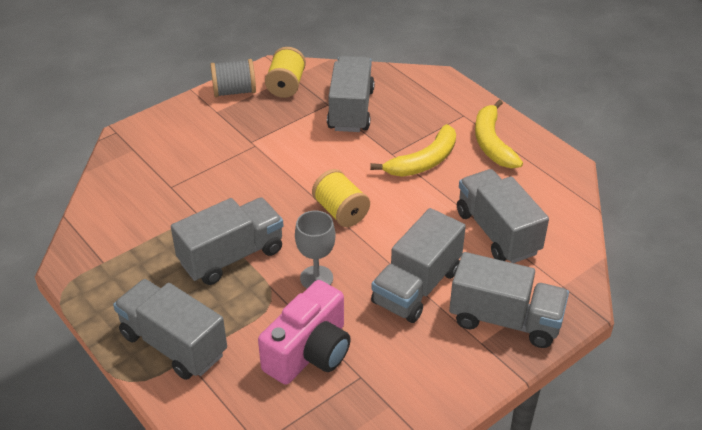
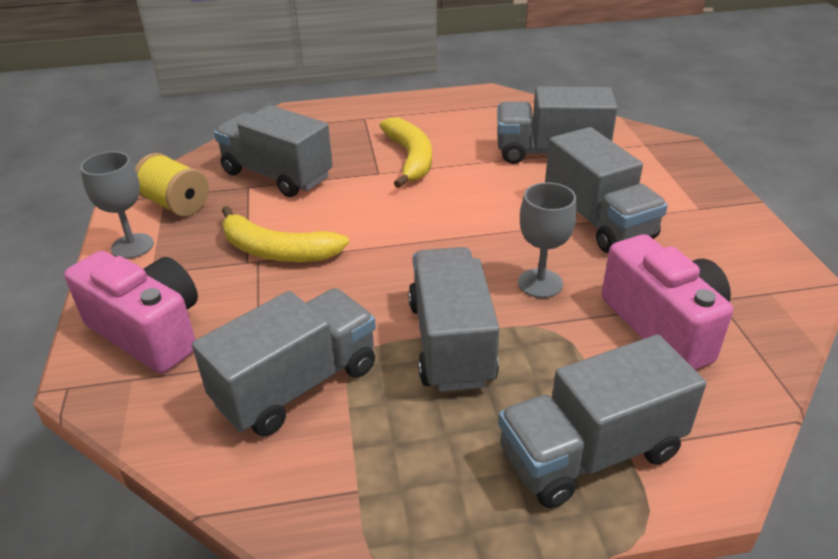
camera: 60 degrees left, 5 degrees down
(169, 137) = (149, 331): none -> pink camera
(234, 91) = (132, 246): grey spool -> grey goblet
(341, 212) = (441, 232): yellow spool -> none
(492, 143) = (421, 117): yellow banana -> yellow banana (276, 251)
(505, 320) = (674, 186): grey truck -> grey truck (297, 385)

